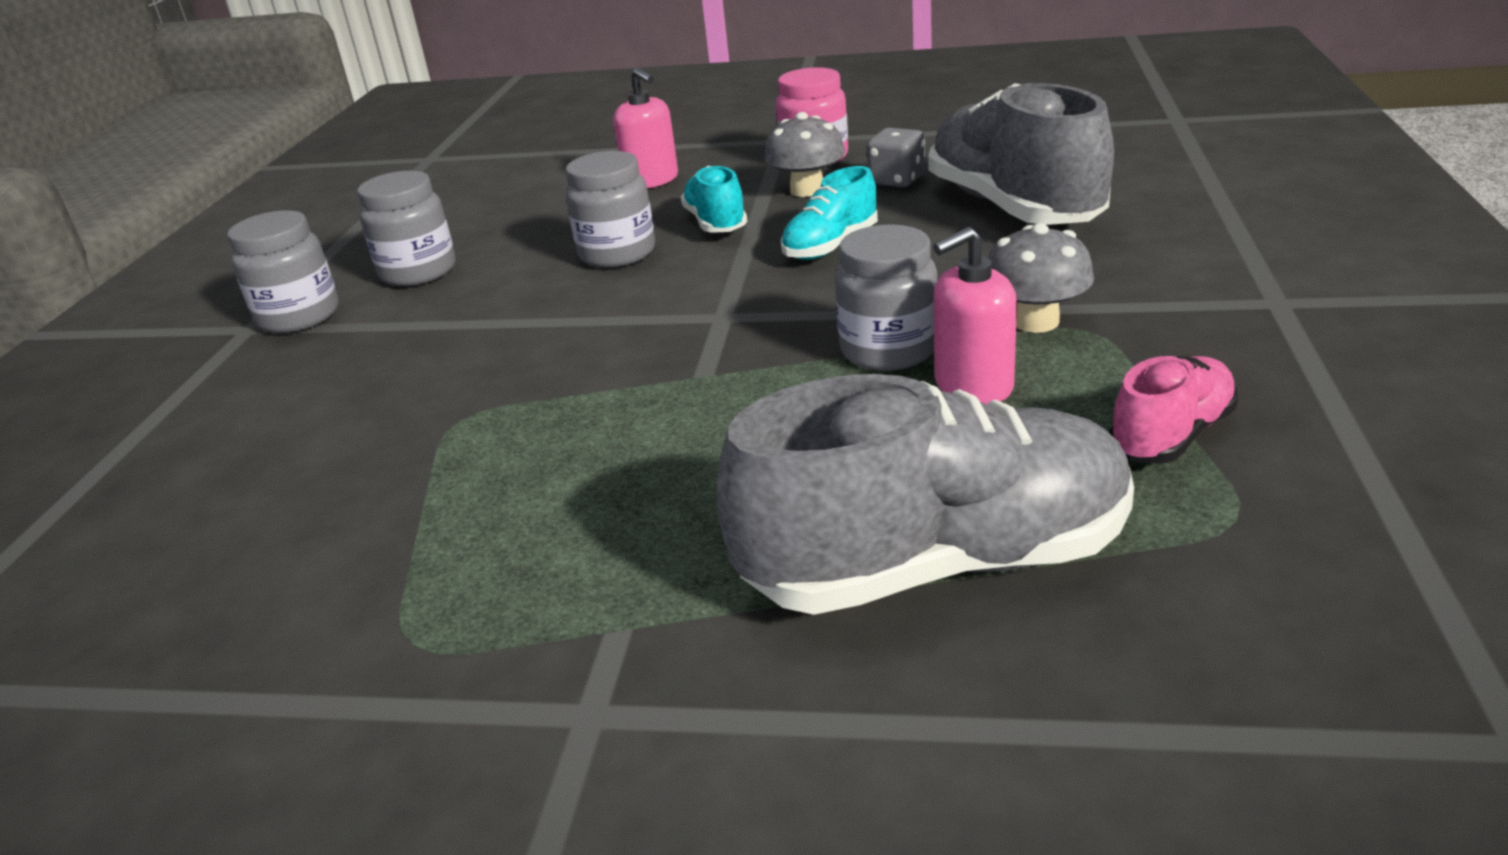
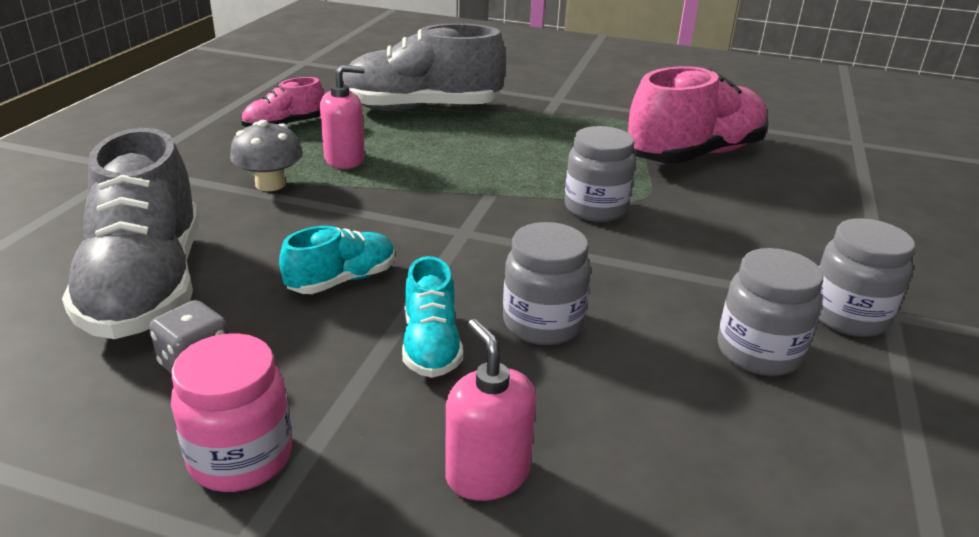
camera: 175 degrees left, 0 degrees up
(311, 546) = (694, 155): none -> pink shoe
(807, 190) = (303, 378): grey mushroom -> none
(888, 350) = (371, 185): grey jar -> grey jar (595, 209)

